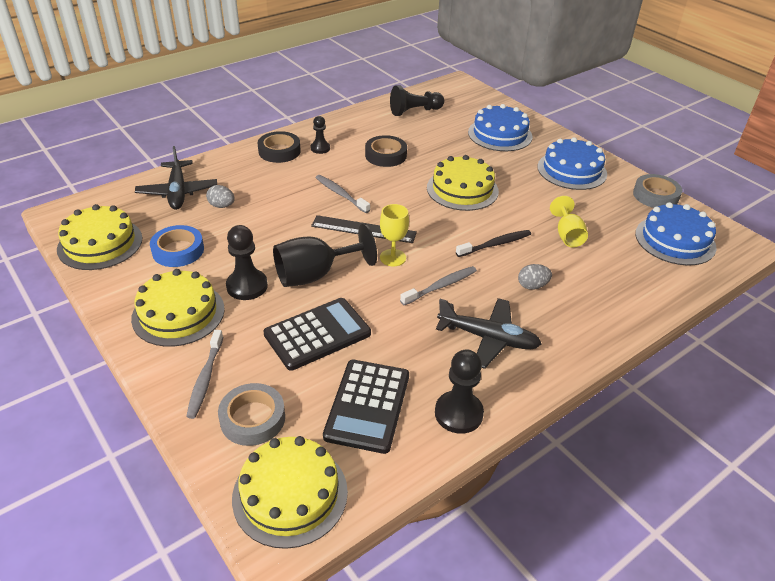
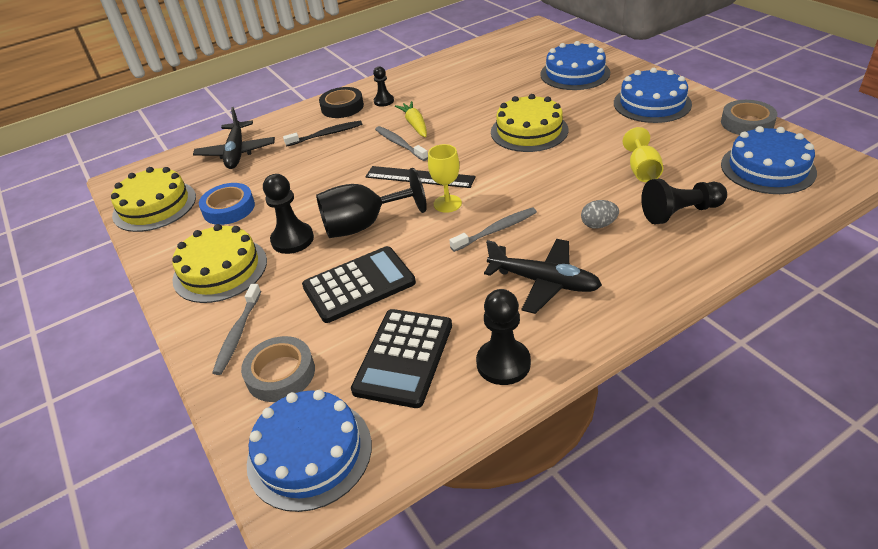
camera: 10 degrees right, 0 degrees up
(222, 206) = (278, 163): grey egg -> none
(290, 494) = (309, 453): yellow cake -> blue cake
(353, 175) = (415, 125): none -> yellow carrot
(385, 155) = (451, 103): black tape -> none
(414, 111) = (485, 58): black pawn -> black pawn (680, 212)
(495, 244) = (560, 184): black toothbrush -> black toothbrush (326, 134)

